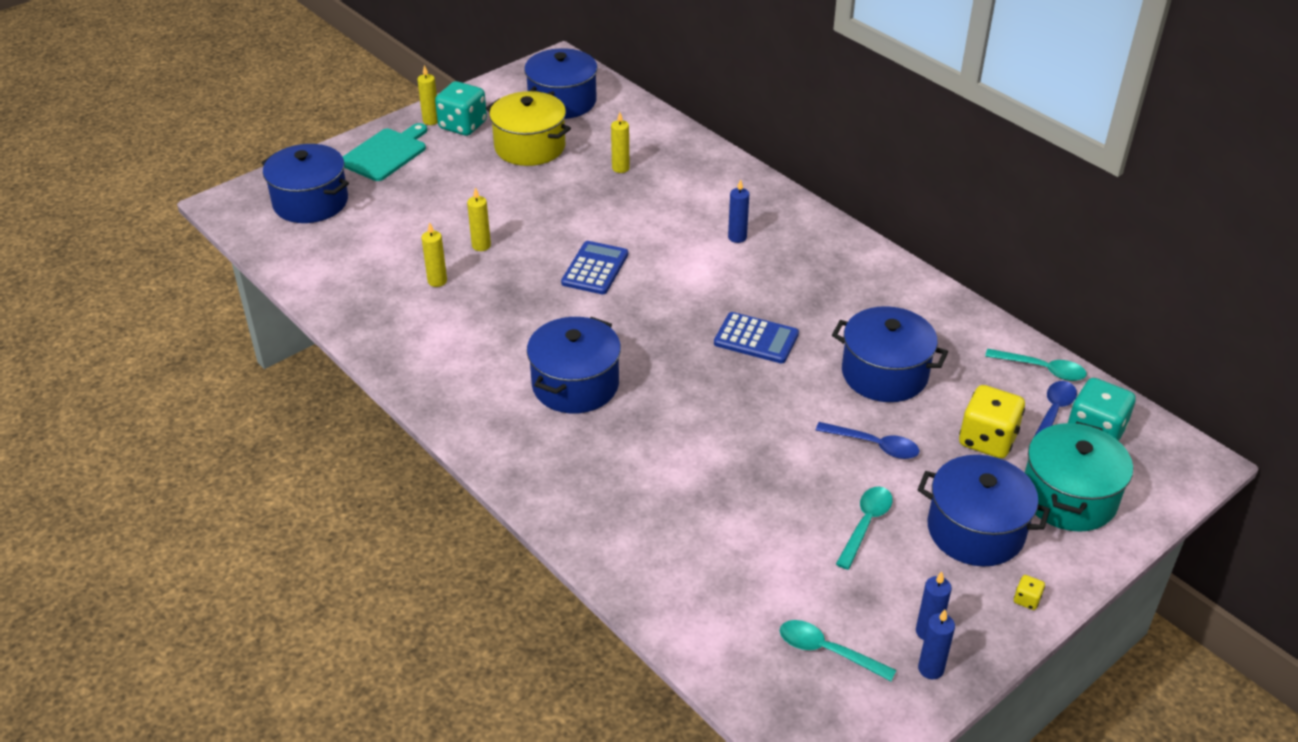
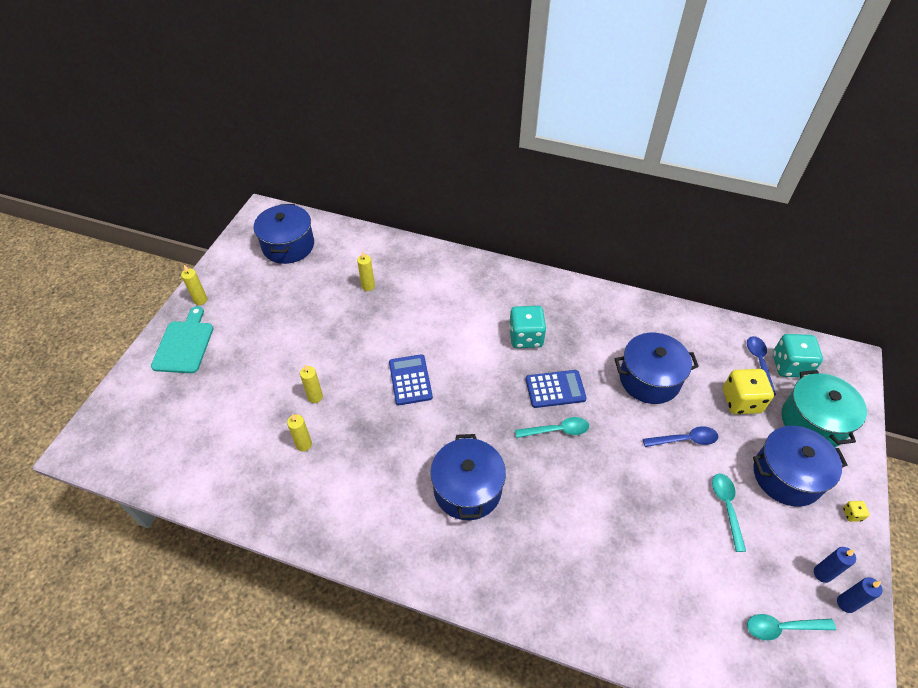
camera: 30 degrees left, 10 degrees up
(310, 202) = (152, 416): blue pot -> none
(463, 125) = (228, 295): turquoise dice -> turquoise dice (525, 337)
(530, 147) = (291, 294): yellow pot -> none
(737, 237) = (484, 311): blue candle -> none
(1042, 369) = (729, 332): turquoise spoon -> turquoise spoon (557, 430)

